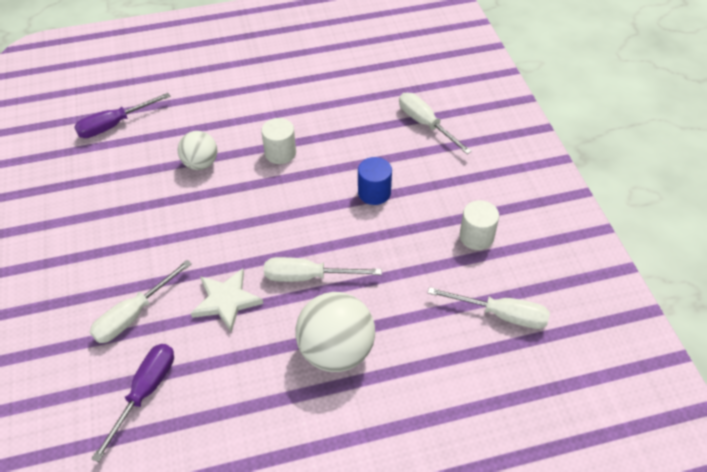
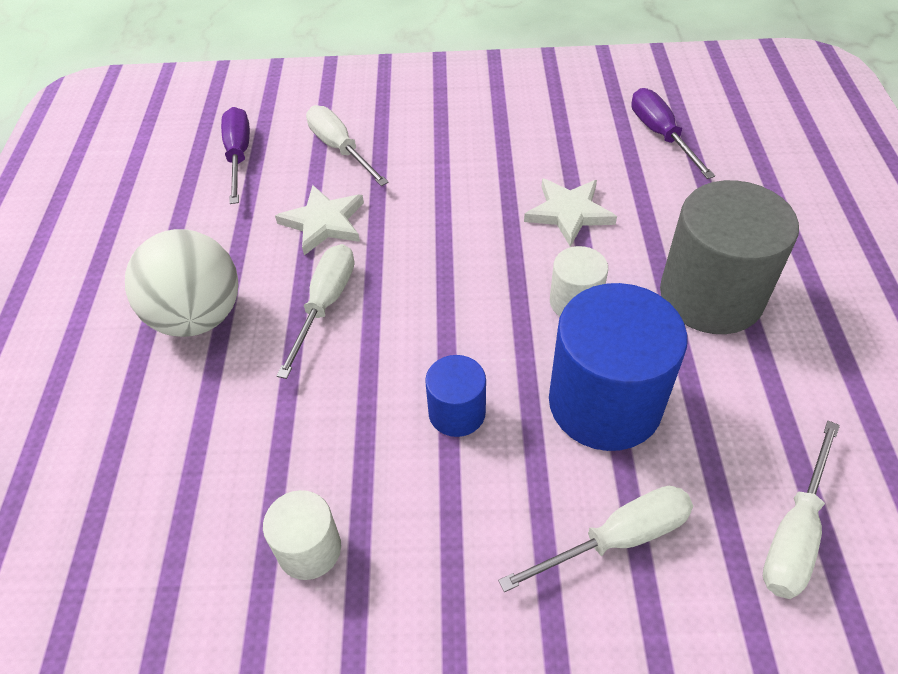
camera: 105 degrees right, 0 degrees up
(145, 392) = (238, 155): purple screwdriver -> purple screwdriver turned 135 degrees counterclockwise
(200, 163) = (569, 213): white ball -> white star
(264, 98) = (711, 296): none -> grey cylinder
(350, 134) = (605, 403): none -> blue cylinder
(501, 315) = (143, 538): white screwdriver -> white screwdriver (794, 532)

